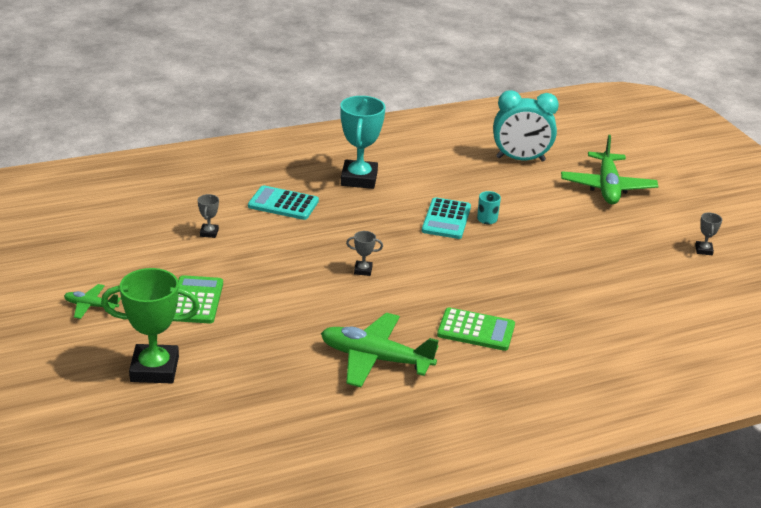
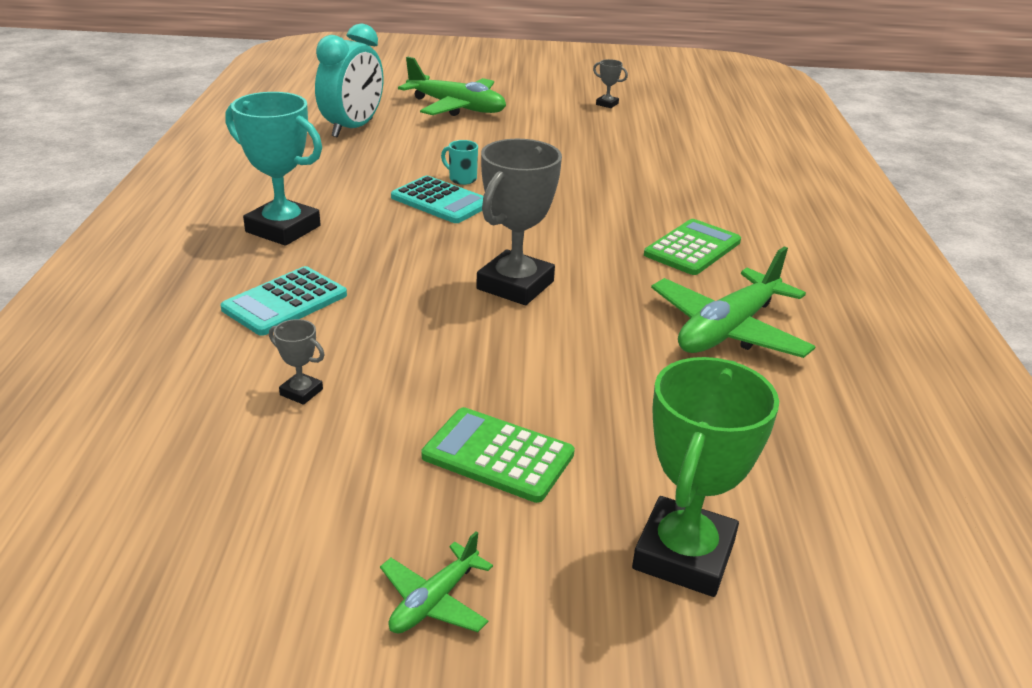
camera: 65 degrees left, 0 degrees up
(363, 270) = (515, 285): grey trophy -> grey trophy, size x2.27

